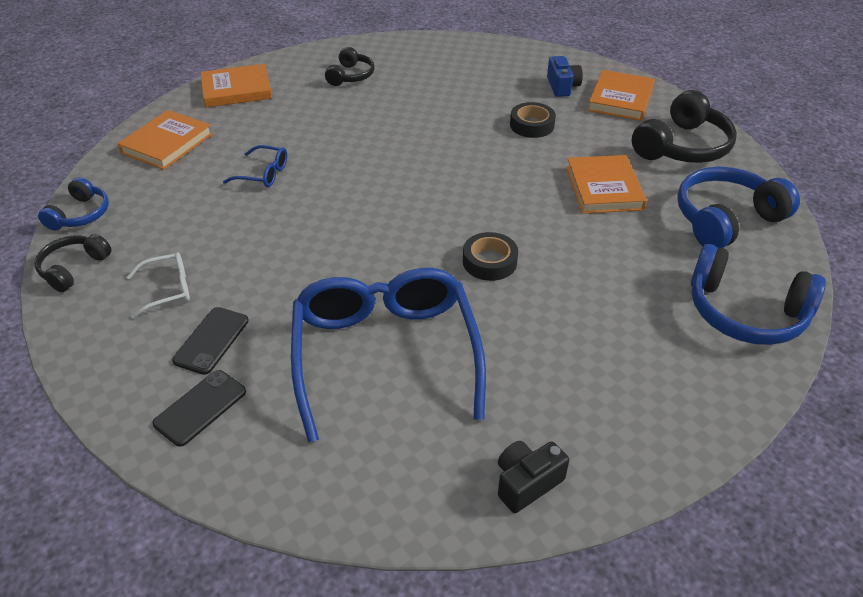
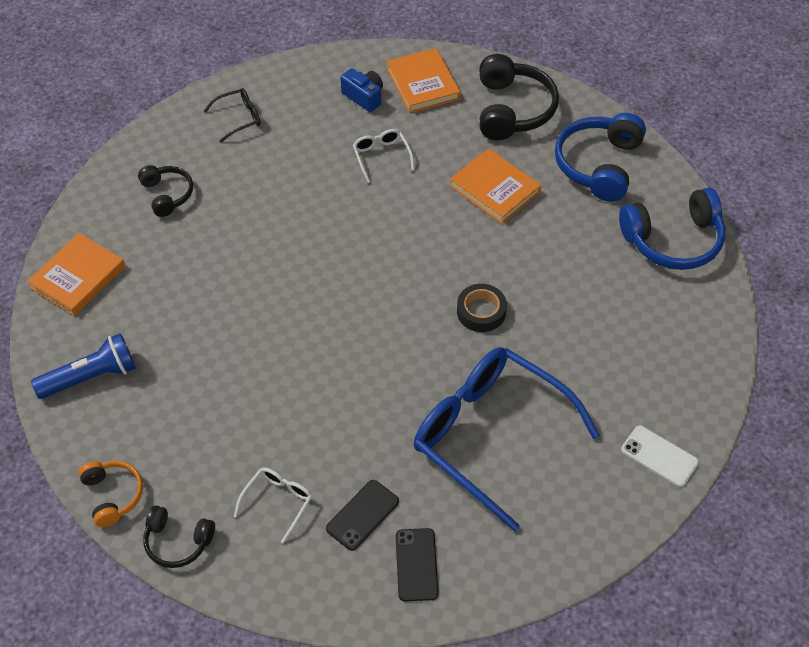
camera: 40 degrees left, 10 degrees up
(73, 268) = (177, 542): black headphones -> black headphones turned 60 degrees counterclockwise
(80, 214) = (113, 495): blue headphones -> orange headphones
(167, 143) = (91, 377): orange book -> blue flashlight
(211, 340) = (362, 515): black phone -> black phone turned 60 degrees clockwise
(263, 174) = (219, 349): blue glasses -> none
(453, 59) = (239, 118): none -> black glasses
(526, 483) = (659, 456): black camera -> white phone
(532, 125) = (381, 157): black tape -> white glasses

